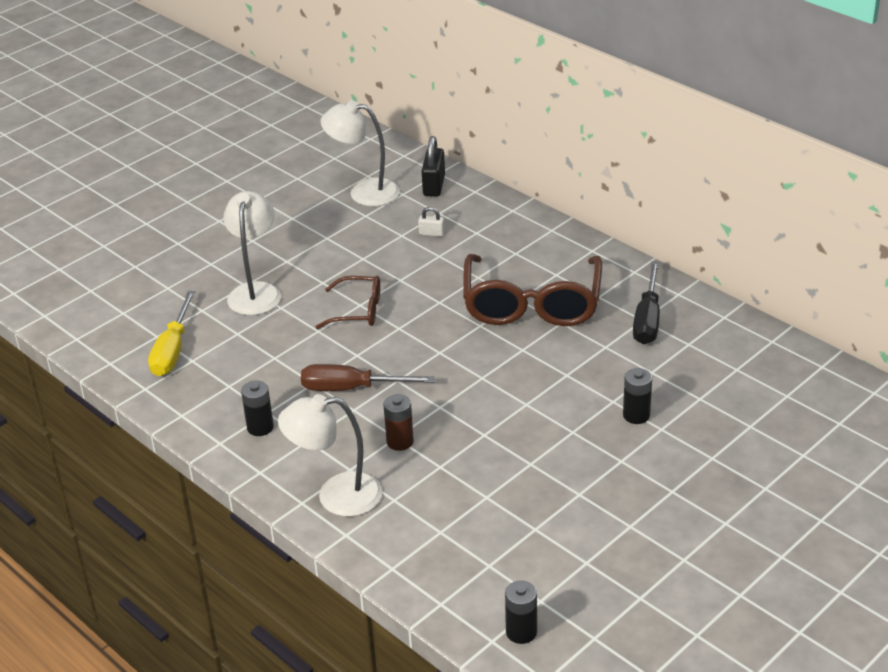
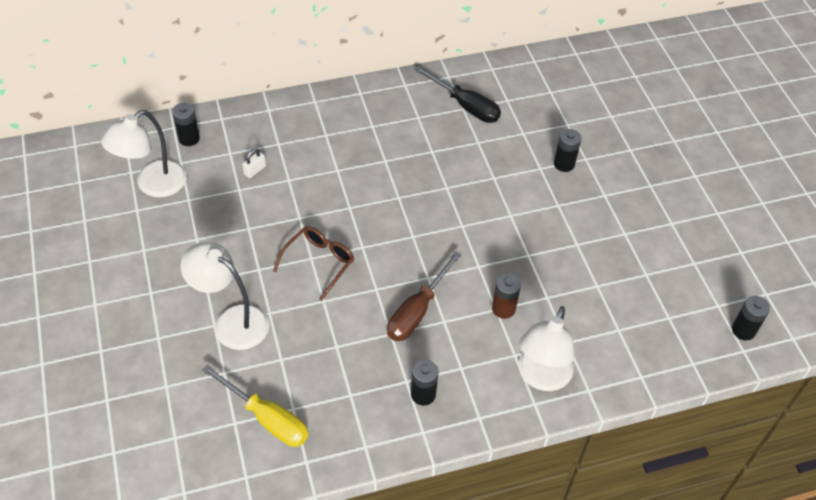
camera: 65 degrees left, 15 degrees up
(434, 185) = (189, 138): black padlock -> black battery
(532, 304) = (398, 156): brown glasses -> none

